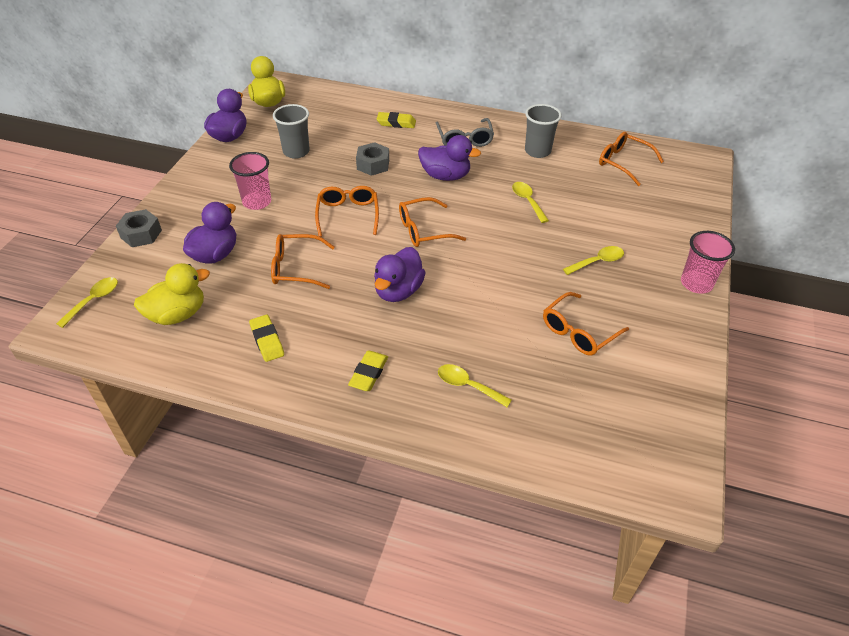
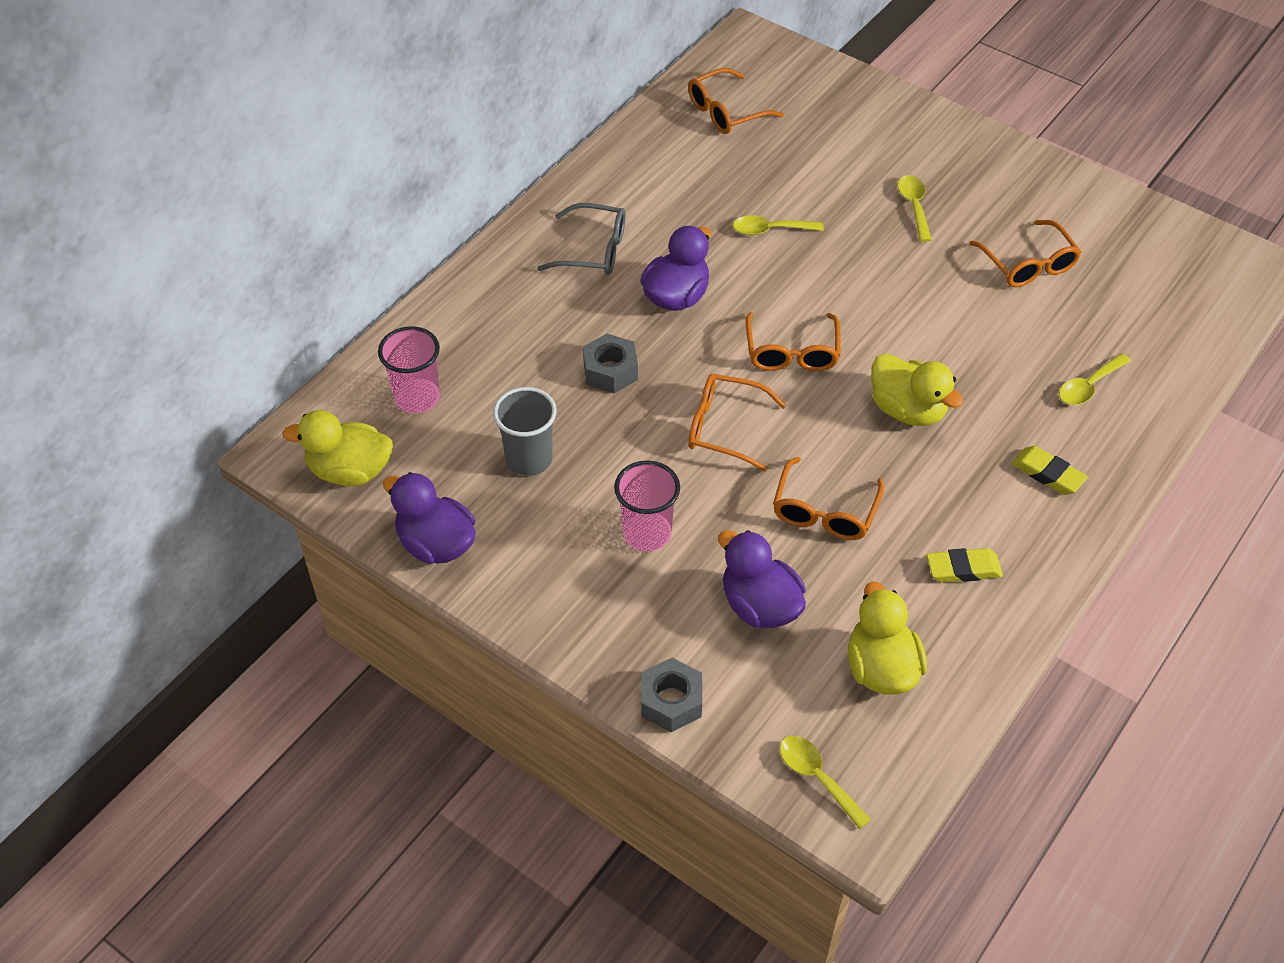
camera: 70 degrees left, 5 degrees up
(396, 123) = (508, 316): yellow eraser -> none
(398, 291) = (907, 410): purple duck -> yellow duck
(537, 151) = (661, 183): grey cup -> none
(696, 283) = (978, 140): pink cup -> pink cup (417, 398)

